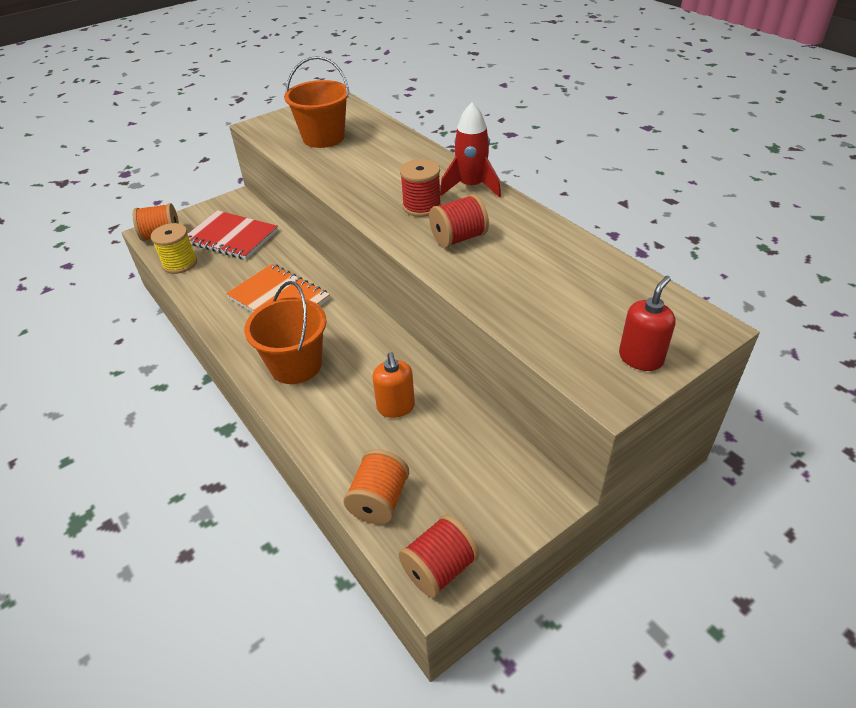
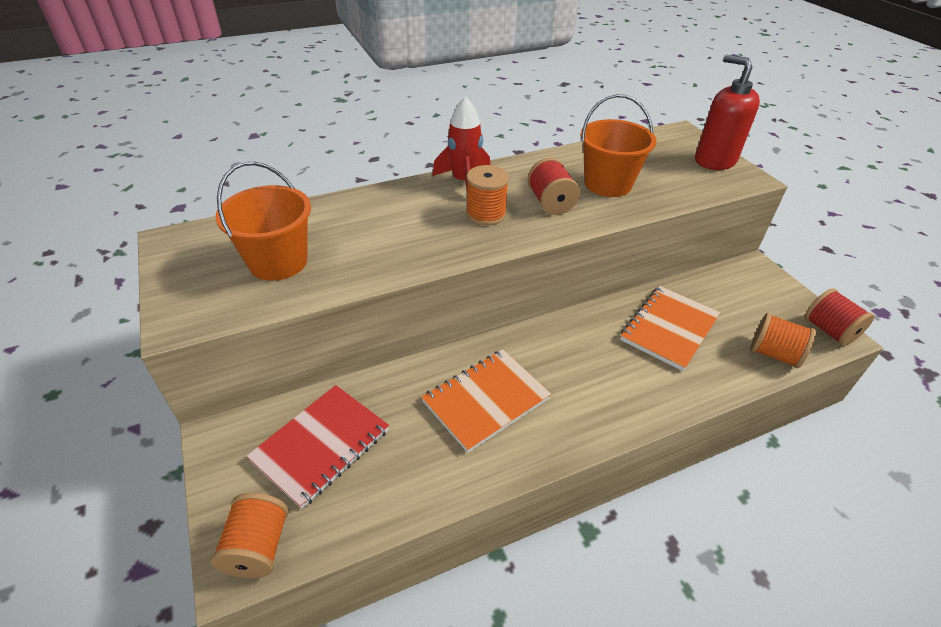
camera: 80 degrees left, 0 degrees up
(180, 263) = (356, 516): yellow spool -> none
(296, 365) = (605, 394): orange bucket -> orange bucket (607, 184)
(396, 407) = (669, 328): orange soap dispenser -> orange notebook
(421, 206) = (486, 214): red spool -> orange spool
(640, 358) = (714, 160): red soap dispenser -> red soap dispenser, size x1.57

